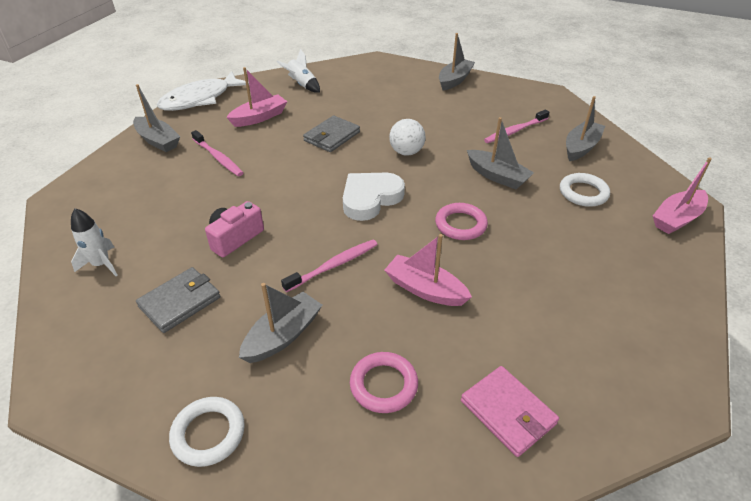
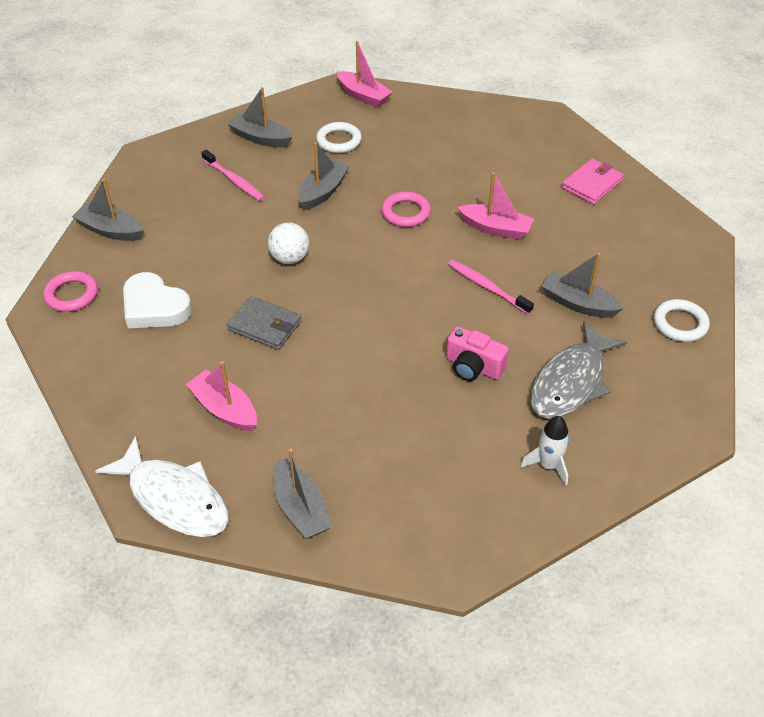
camera: 100 degrees left, 5 degrees up
(158, 141) = (301, 508): grey boat -> grey boat turned 120 degrees clockwise
(180, 302) = (571, 382): grey wallet -> grey fish
(218, 158) = (331, 425): pink toothbrush -> none
(302, 85) = (124, 383): white rocket -> none
(370, 198) = (381, 276): white heart -> white heart (154, 307)
(383, 385) = (598, 241): pink ring -> pink ring (71, 295)
(425, 289) = (496, 228): pink boat -> pink boat turned 90 degrees counterclockwise

